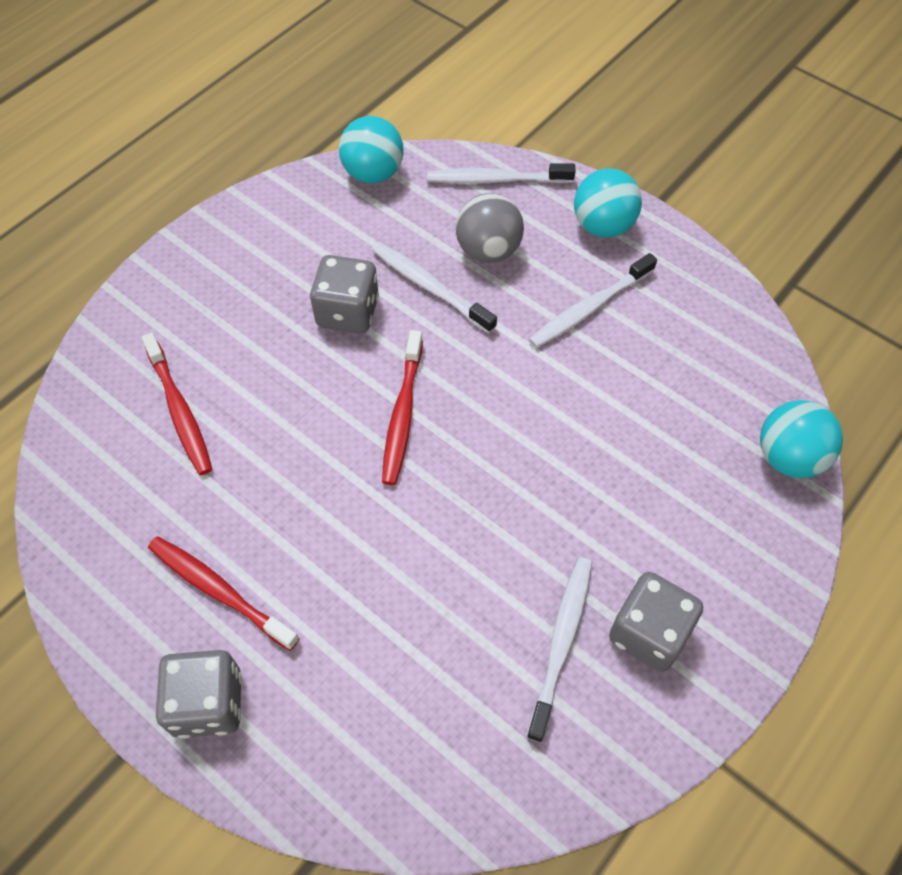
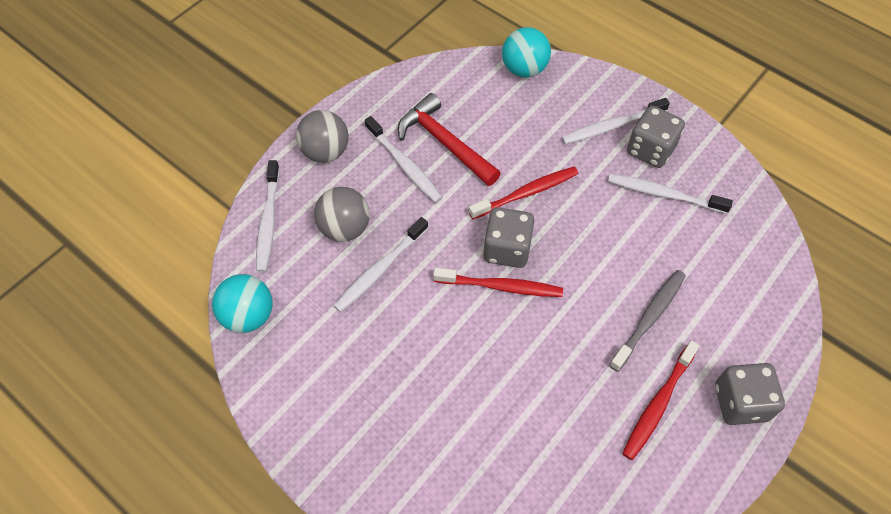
camera: 90 degrees left, 0 degrees up
(179, 411) = (504, 455): red toothbrush -> red toothbrush (526, 193)
(346, 595) = (649, 318): none -> grey toothbrush
(348, 312) = (403, 329): grey dice -> grey dice (507, 249)
(603, 226) = (325, 152): turquoise ball -> grey ball
(631, 353) = (444, 143): none -> red hammer
(690, 577) = (611, 126): none -> white toothbrush

